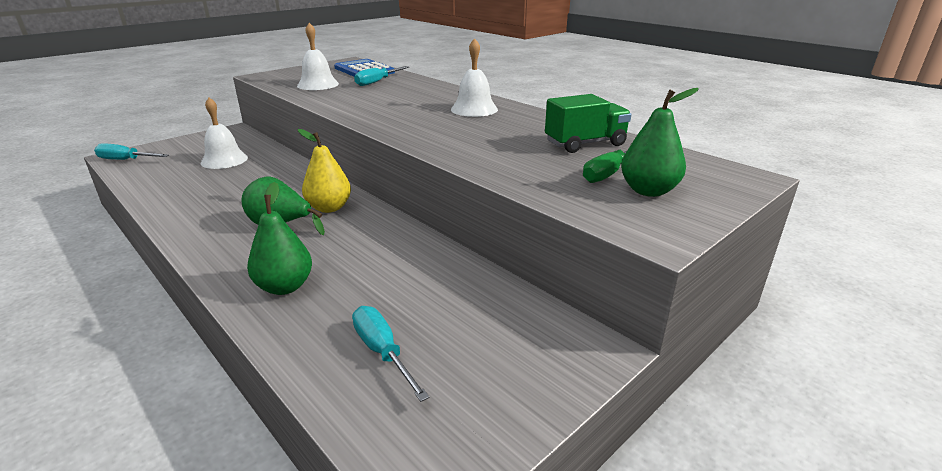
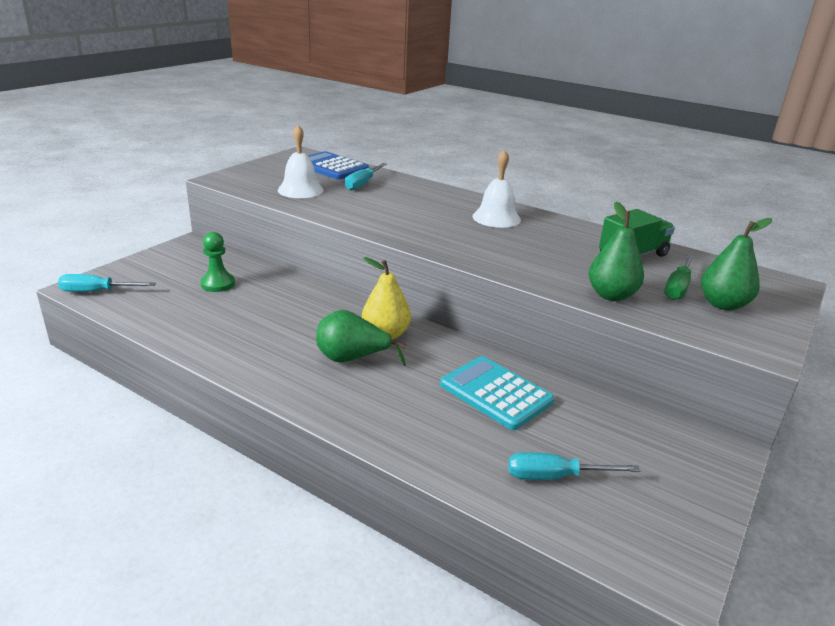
camera: 15 degrees left, 0 degrees up
(224, 160) = (218, 284): white bell -> green pawn
(285, 287) = (414, 425): green pear -> green pear (611, 295)
(382, 352) = (555, 477): turquoise screwdriver -> turquoise screwdriver turned 45 degrees counterclockwise
(389, 266) = (495, 393): none -> turquoise calculator

